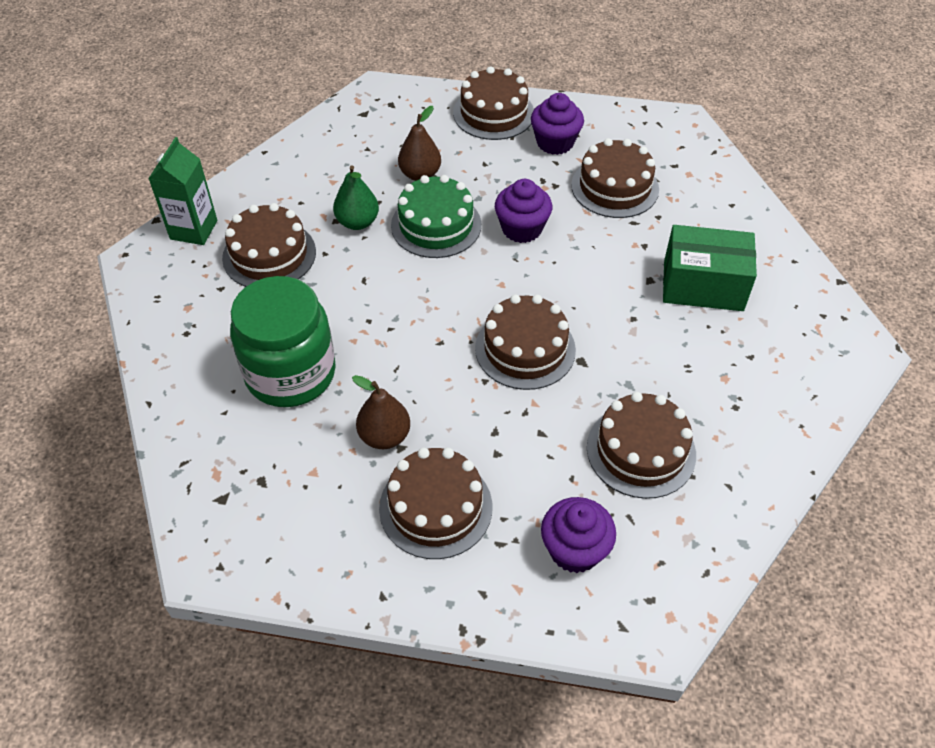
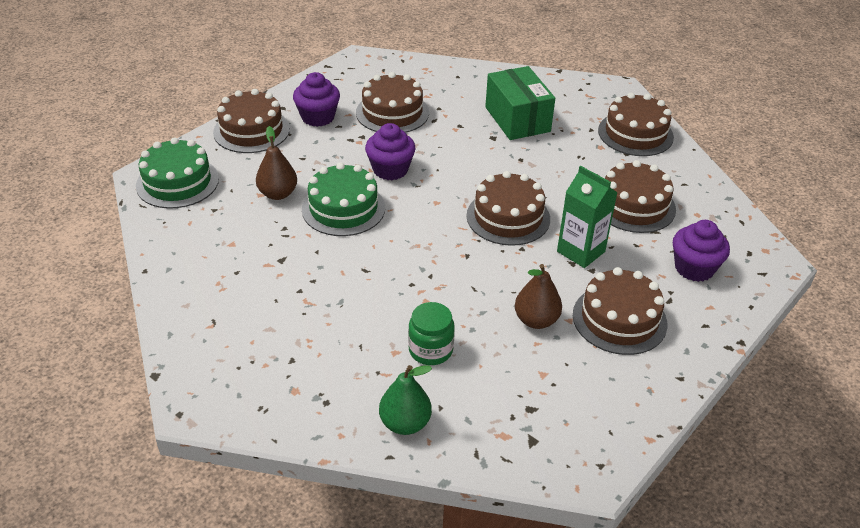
camera: 60 degrees left, 10 degrees down
(194, 230) = (198, 353): green carton -> green carton (581, 251)
(269, 255) = (281, 314): brown cake -> brown cake (635, 134)
(290, 373) = (430, 350): green jar -> green jar, size x0.51
(357, 222) = (296, 248): green pear -> green pear (405, 423)
(383, 110) = (177, 182): none -> green cake
(703, 285) = (517, 119): green box -> green box turned 60 degrees counterclockwise

